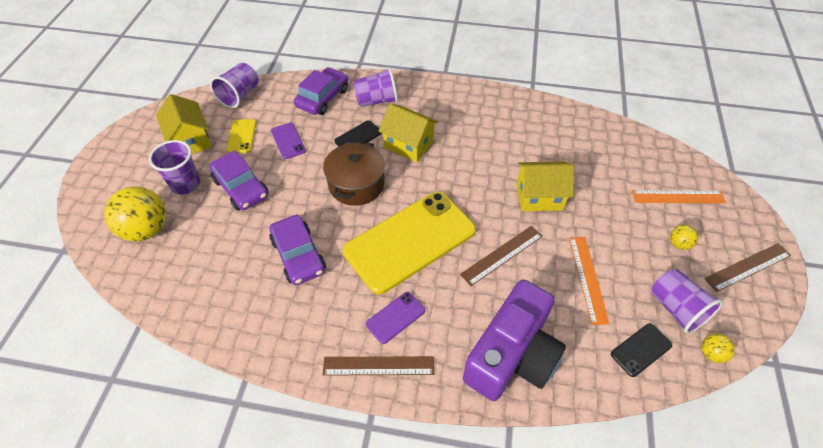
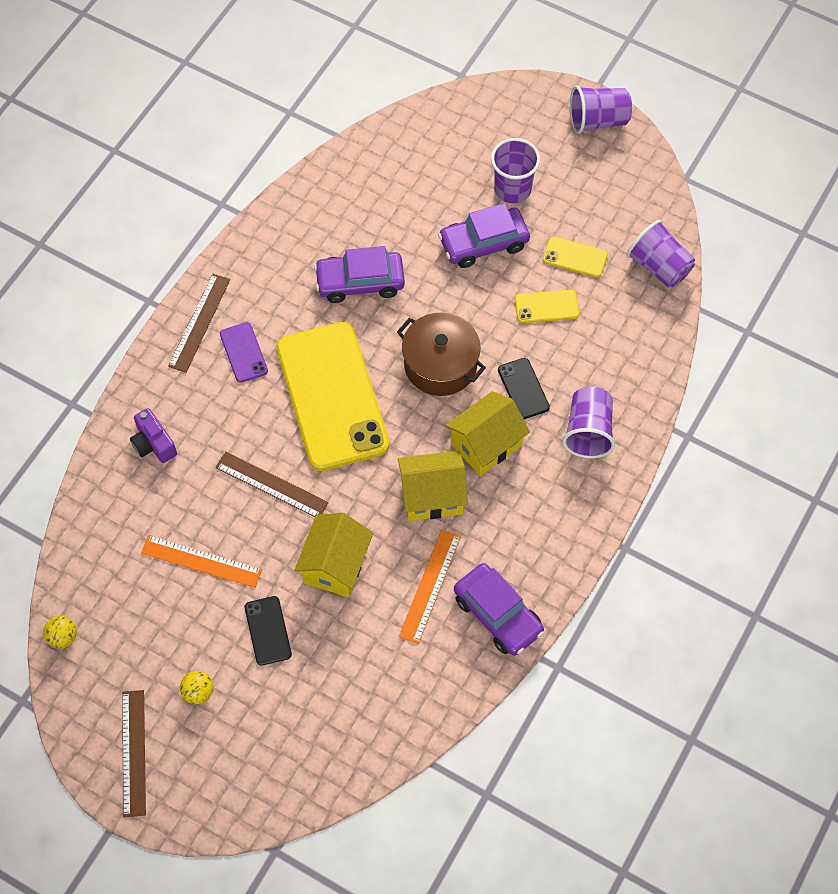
camera: 110 degrees right, 10 degrees up
(146, 229) = (457, 148): yellow ball -> none
(191, 140) = (587, 202): yellow house -> yellow house (432, 496)
(288, 141) = (546, 307): purple phone -> yellow phone
(323, 98) = (618, 365): purple car -> purple car (498, 614)
(502, 255) = (271, 485): brown ruler -> brown ruler turned 45 degrees counterclockwise
(512, 355) = (153, 443): purple camera -> purple camera, size x0.44
(641, 350) = (100, 569): black phone -> black phone (268, 631)
(676, 309) = (124, 634): purple cup -> purple cup (597, 120)
(678, 197) = (263, 739): orange ruler -> orange ruler (430, 586)

